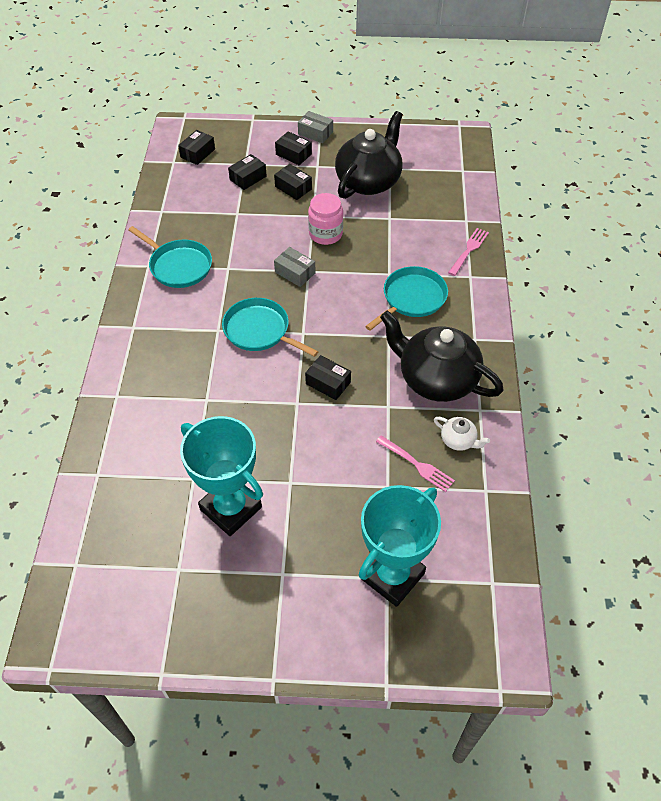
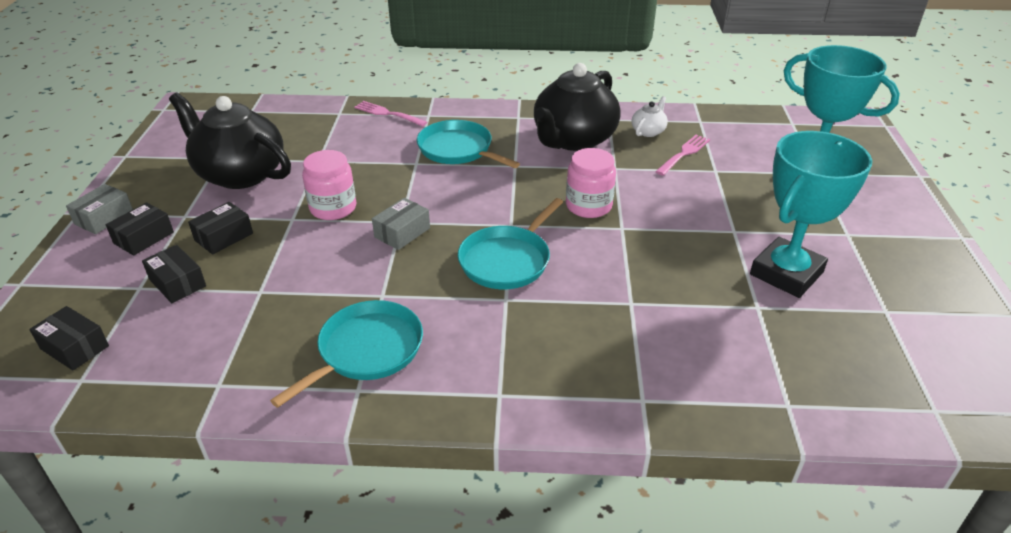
camera: 90 degrees left, 15 degrees down
(328, 383) = (588, 206): black box -> pink jar

